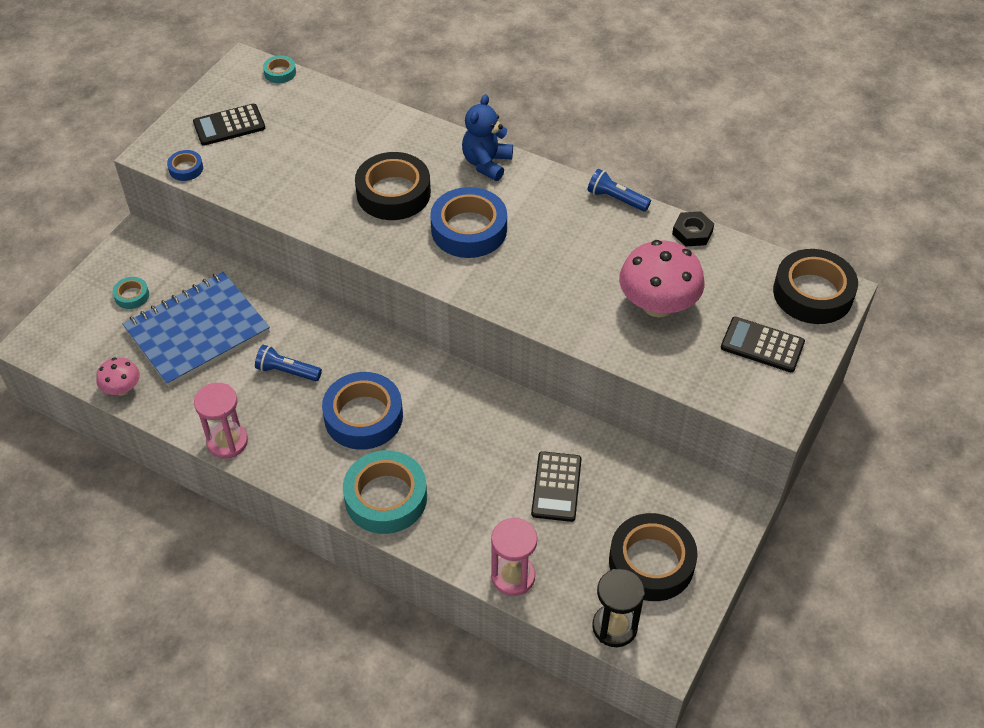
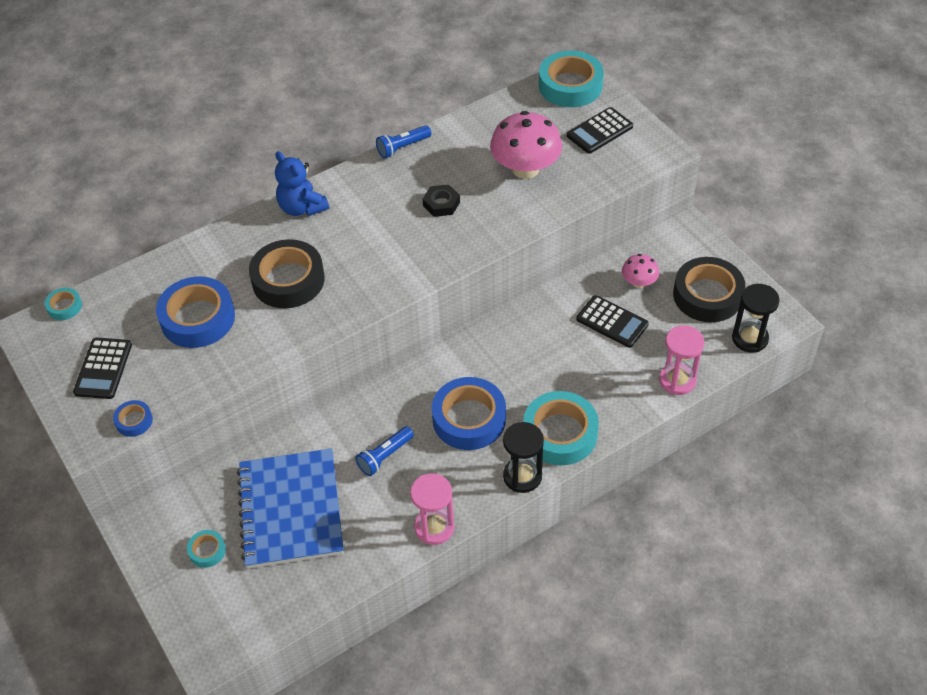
camera: 60 degrees left, 0 degrees up
(122, 389) = (318, 593): pink mushroom -> pink mushroom (639, 282)
(318, 487) = (522, 476): none -> black hourglass
(469, 229) = (368, 247): blue tape -> blue tape (198, 318)
(692, 232) = (468, 121): black nut -> black nut (441, 204)
(812, 293) = (570, 85): black tape -> turquoise tape

